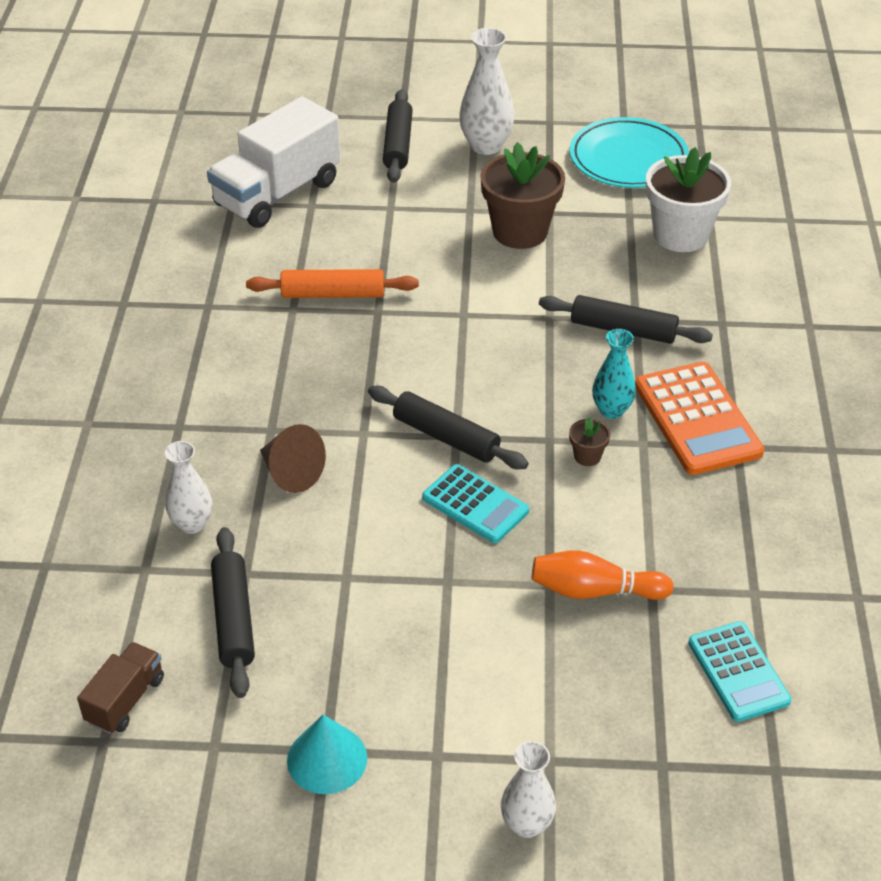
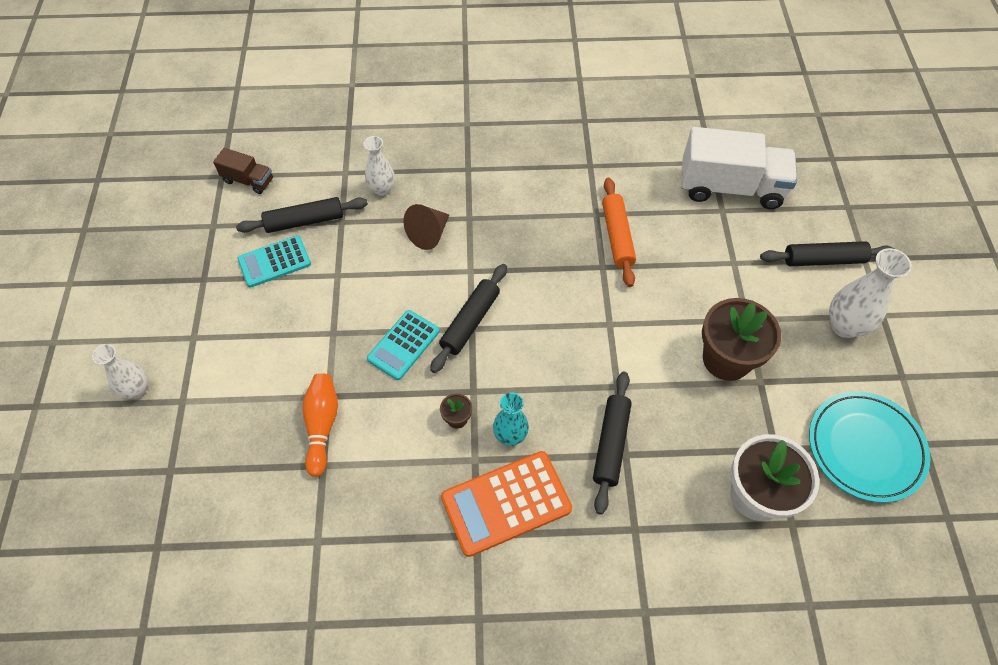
camera: 85 degrees right, 15 degrees up
(277, 194) = (730, 187): white truck -> white truck turned 150 degrees clockwise
(327, 759) = (197, 280): turquoise cone -> none
(738, 672) = (243, 525): turquoise calculator -> turquoise calculator (274, 262)

